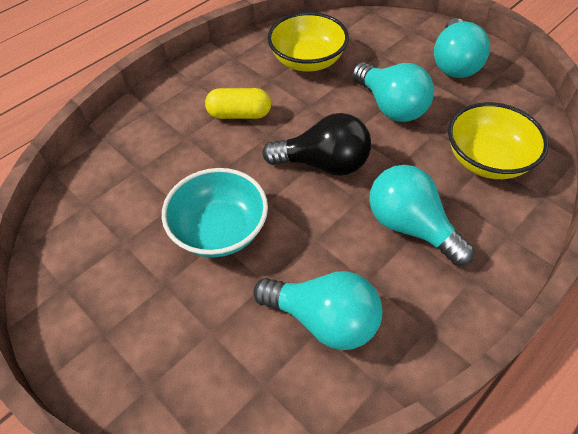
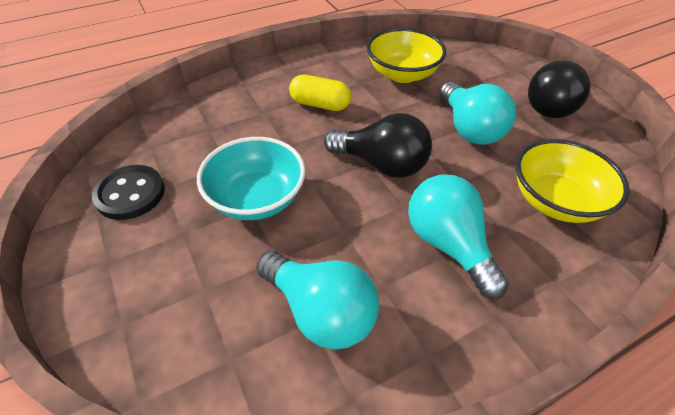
camera: 15 degrees right, 5 degrees down
(91, 260) = (130, 194): none -> black button
(454, 63) = (549, 105): turquoise light bulb -> black light bulb

